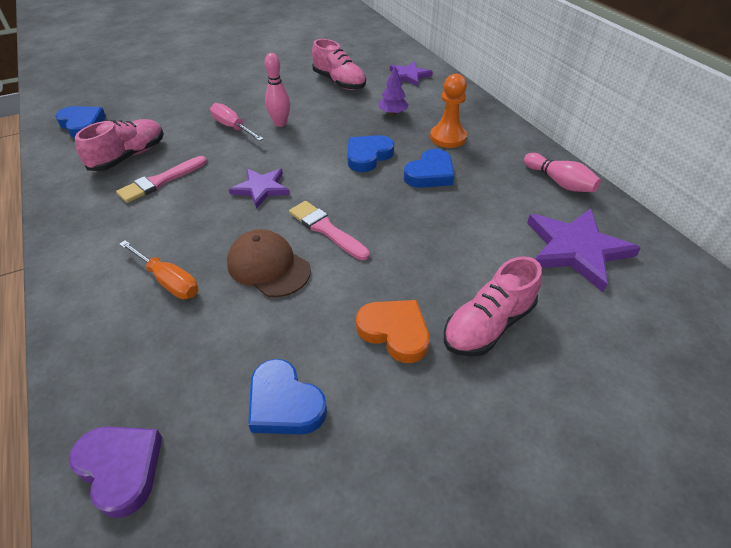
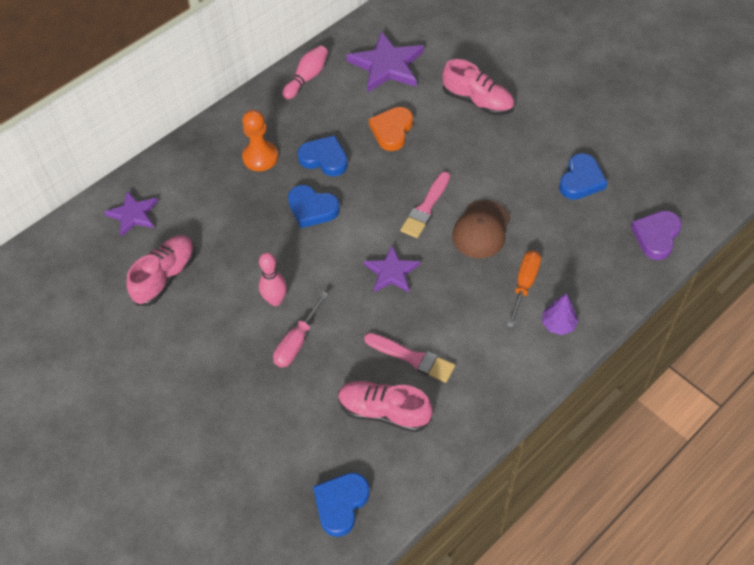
camera: 105 degrees left, 10 degrees up
(392, 113) = (225, 209): purple tree -> purple tree (558, 324)
(395, 332) = (505, 143): orange heart -> orange heart (392, 131)

